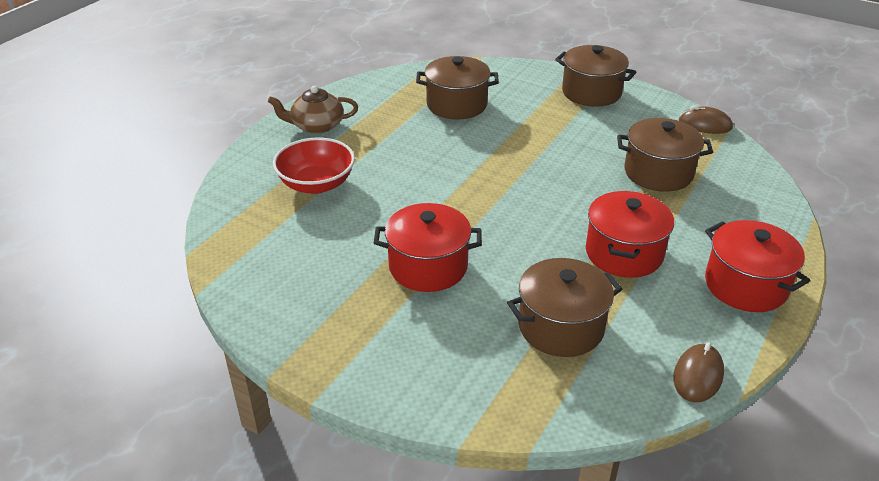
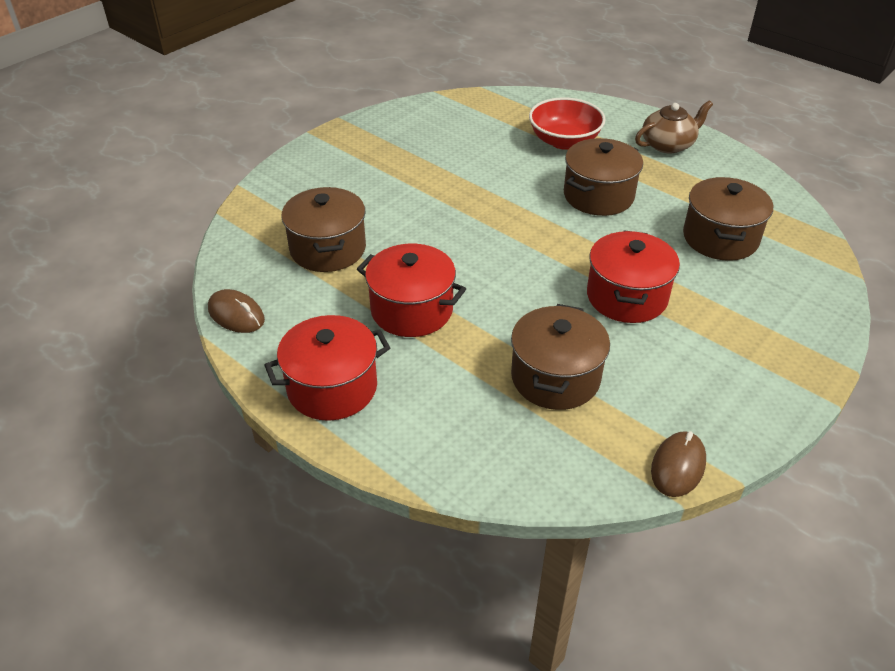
camera: 100 degrees right, 5 degrees up
(316, 126) = (668, 144): brown teapot -> brown teapot turned 60 degrees clockwise
(428, 266) = (430, 189): red pot -> red pot (626, 297)
(591, 92) = (767, 363): brown pot -> brown pot (598, 196)

